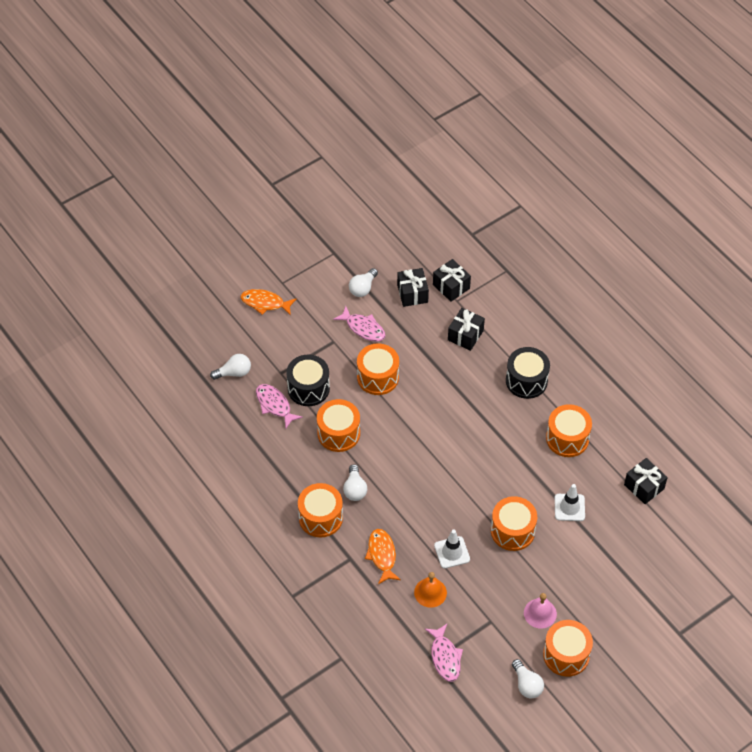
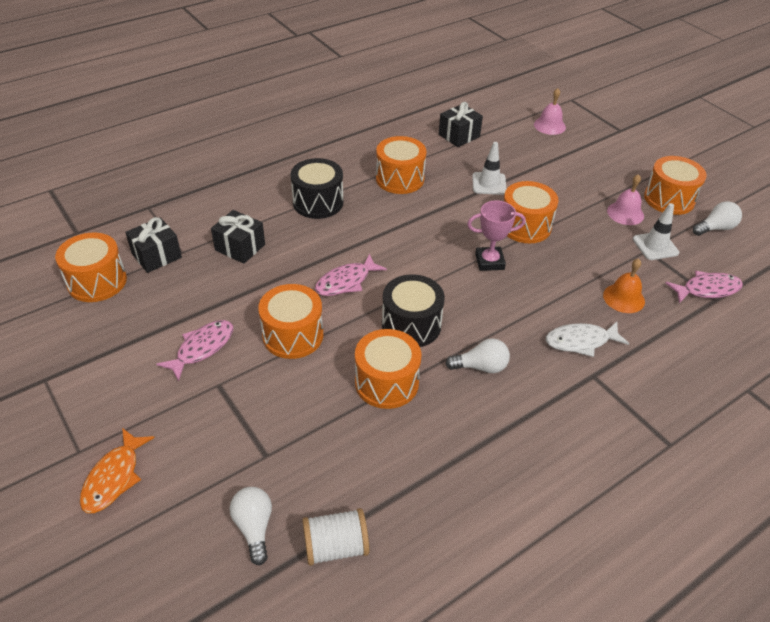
camera: 90 degrees left, 10 degrees down
(222, 412) = (336, 546): none -> white spool
(274, 405) = (329, 465): pink fish -> pink fish (346, 282)
(308, 388) = (301, 418): black drum -> black drum (411, 325)
(320, 517) = (532, 407): orange drum -> orange drum (97, 281)
(363, 288) = (127, 346): white light bulb -> none
(382, 555) = (581, 341): orange fish -> white fish
(412, 293) = (156, 293): black gift -> none
(452, 552) = (563, 276): white traffic cone -> white traffic cone (655, 246)
(464, 501) = (489, 262): none -> pink trophy
(676, 568) = (549, 125): none -> pink bell

